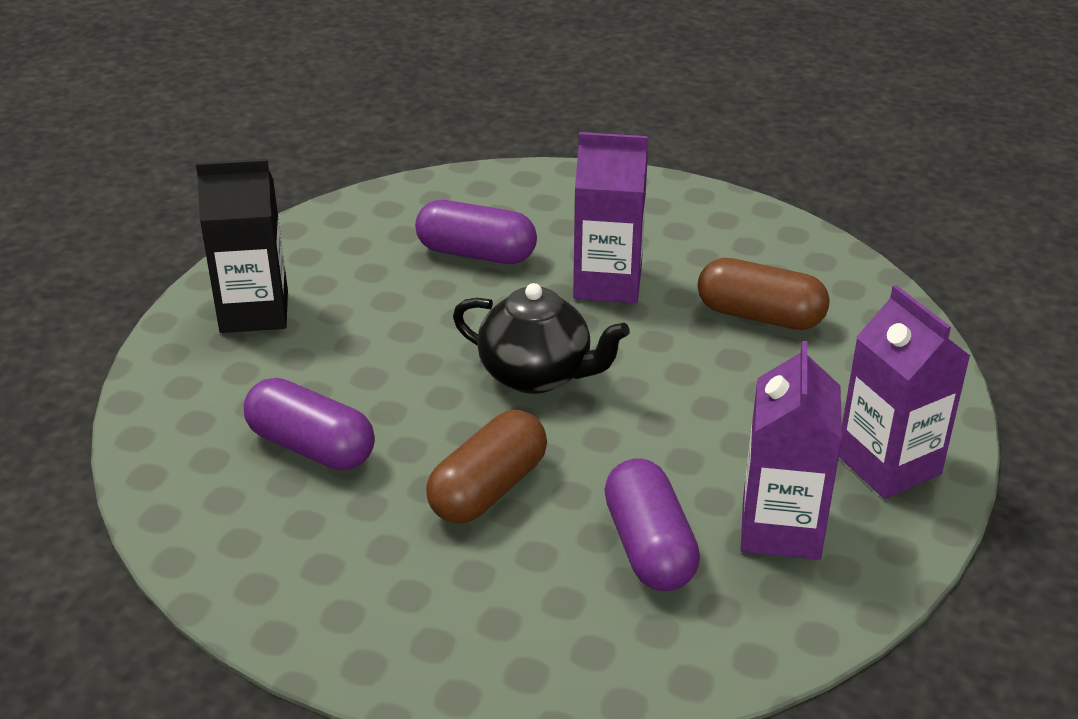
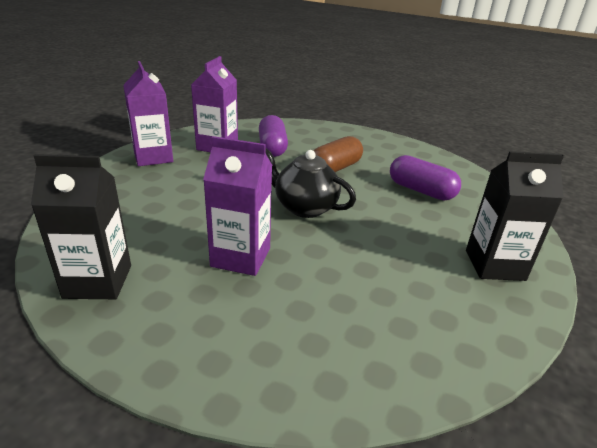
camera: 175 degrees left, 5 degrees down
(476, 253) = (337, 295): purple capsule -> none
(757, 238) = (98, 281): none -> black carton
(760, 316) = (152, 223): brown capsule -> none

